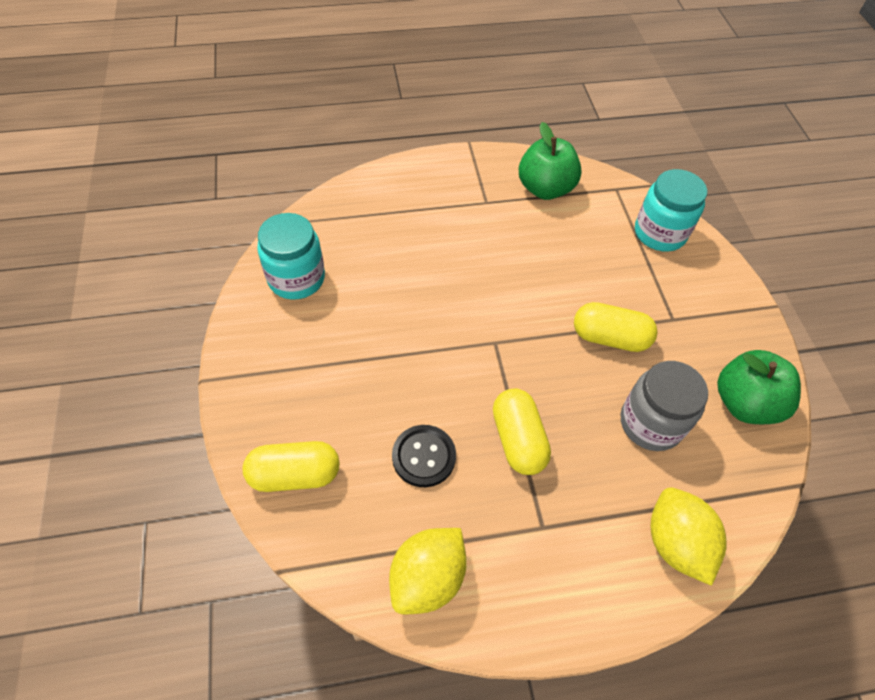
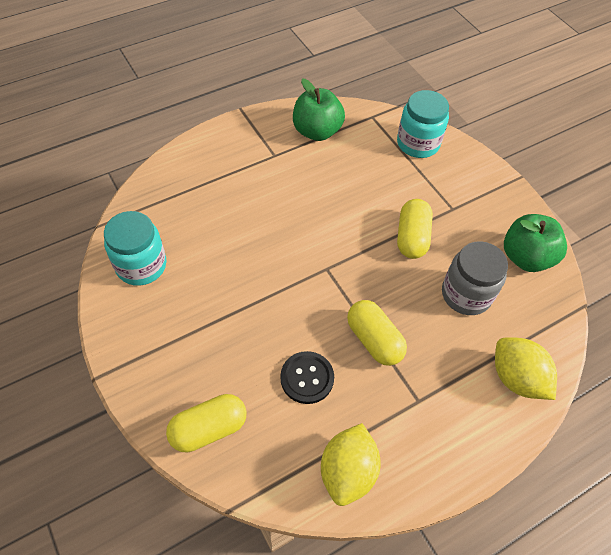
camera: 20 degrees left, 0 degrees up
(609, 337) = (412, 237): yellow capsule -> yellow capsule turned 75 degrees counterclockwise

